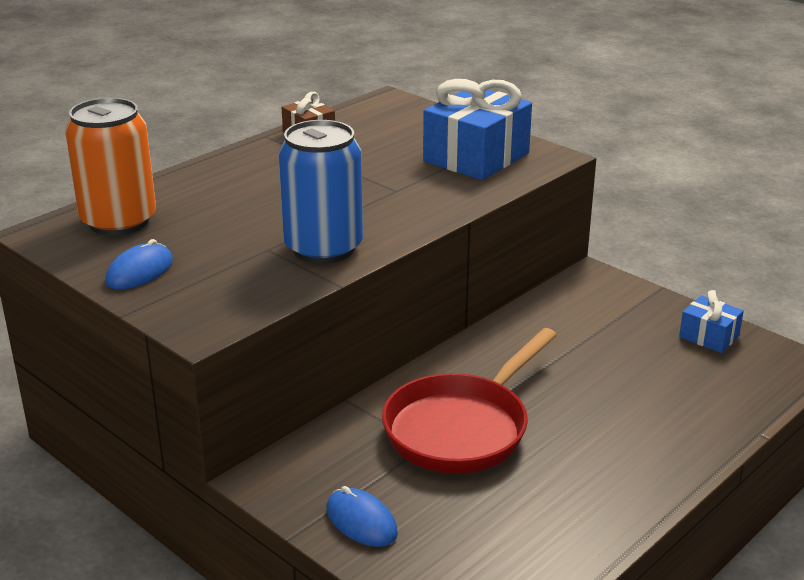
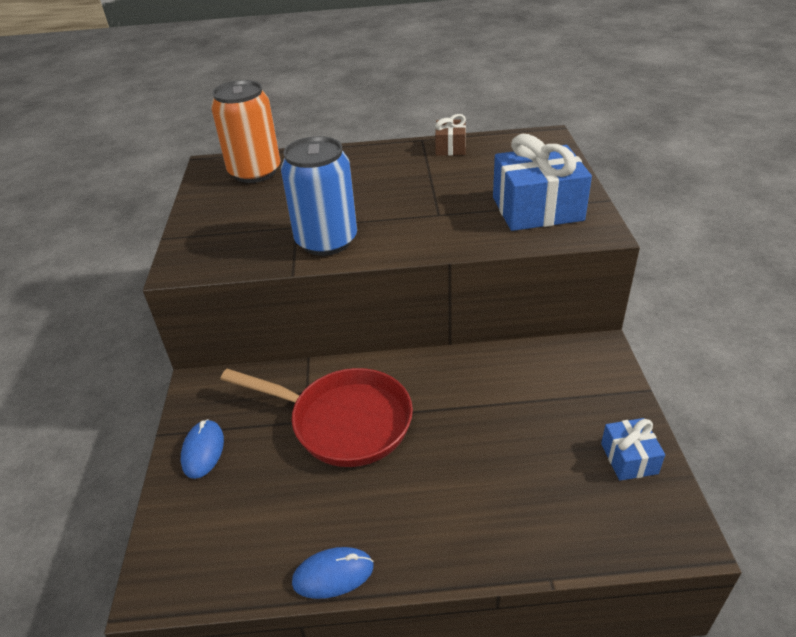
camera: 45 degrees right, 10 degrees up
(139, 271) = (213, 211): blue mouse -> blue mouse (333, 574)
(462, 428) = (343, 422): red pan -> red pan turned 150 degrees counterclockwise

